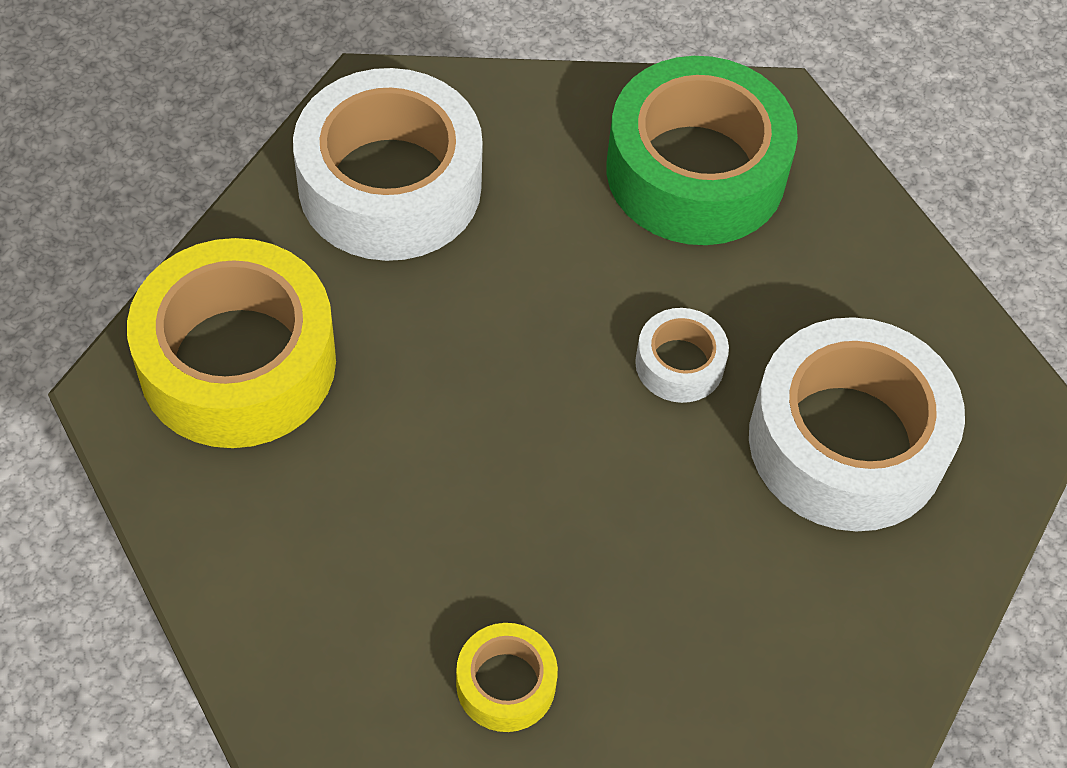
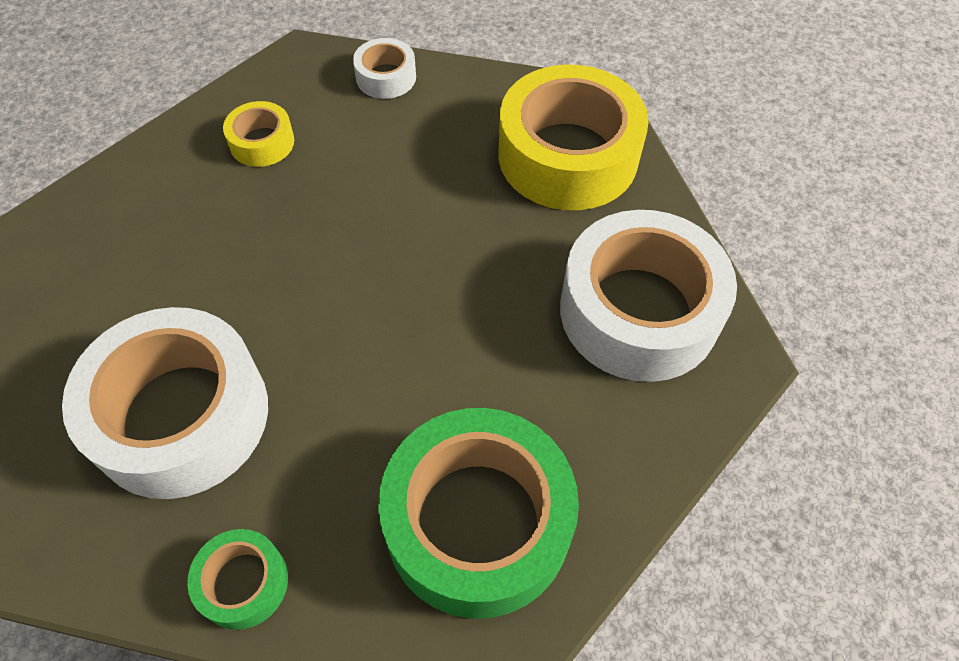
camera: 135 degrees right, 0 degrees up
(679, 364) = (338, 367): white tape -> white tape (386, 77)
(897, 279) = (243, 583): none -> green tape

